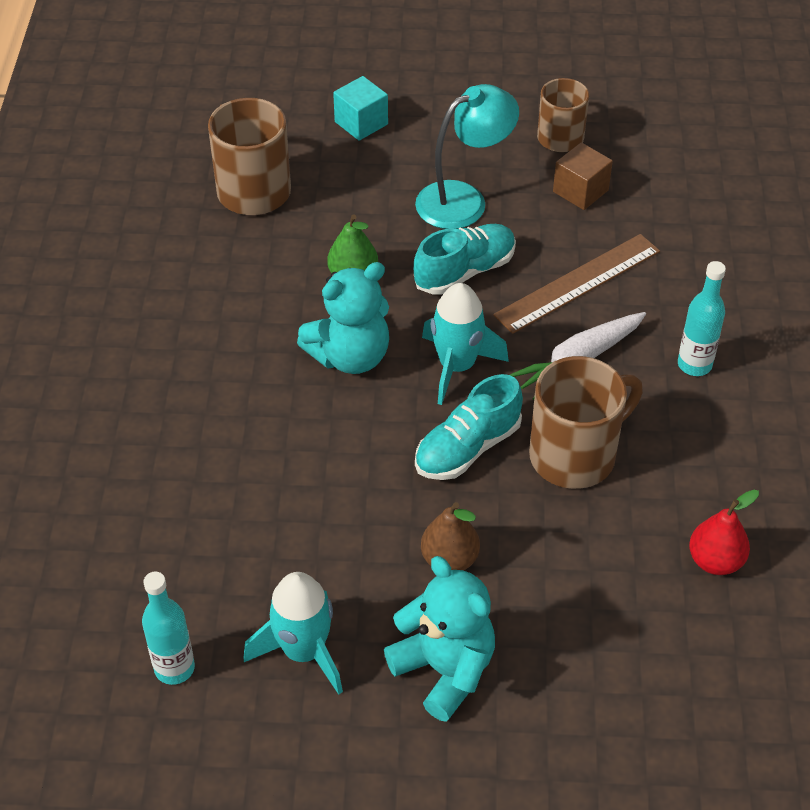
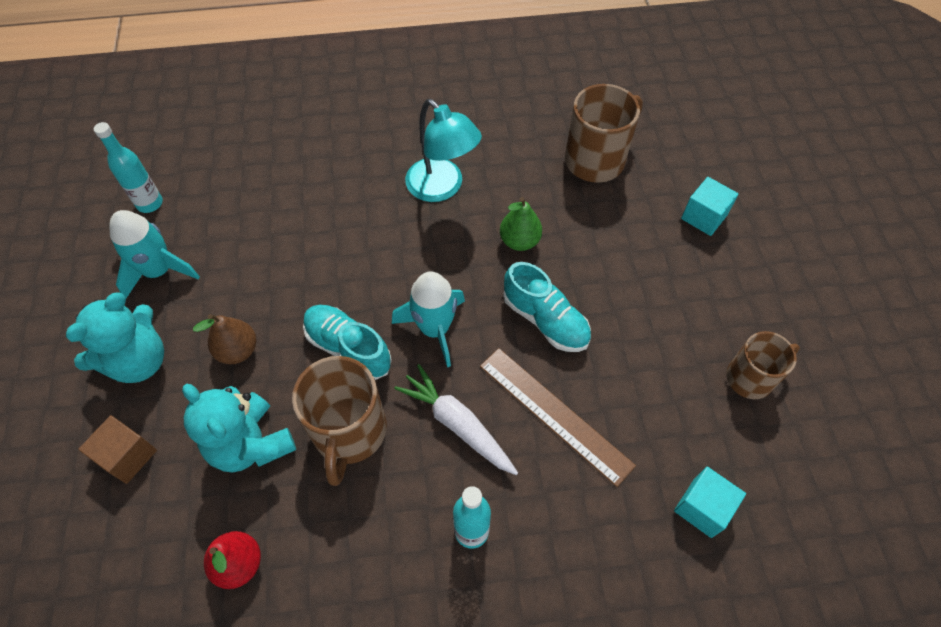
camera: 80 degrees right, 10 degrees up
(350, 356) = (432, 253): turquoise teddy bear -> turquoise teddy bear (251, 444)
(464, 199) = (634, 307): turquoise lamp -> turquoise lamp (442, 188)
(575, 455) = (349, 432): brown mug -> brown mug turned 45 degrees clockwise
(580, 191) = (679, 404): brown cube -> brown cube (128, 456)
(685, 199) = (702, 507): none -> turquoise cube

